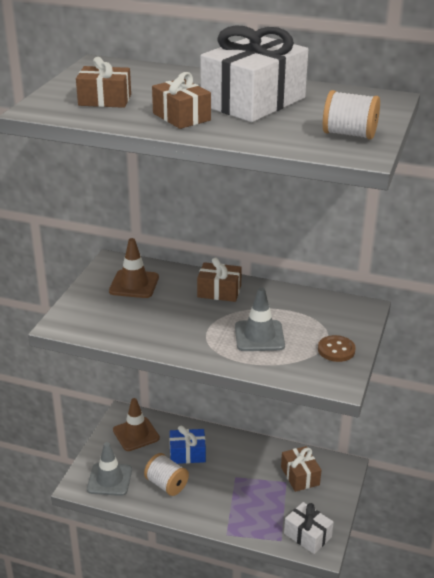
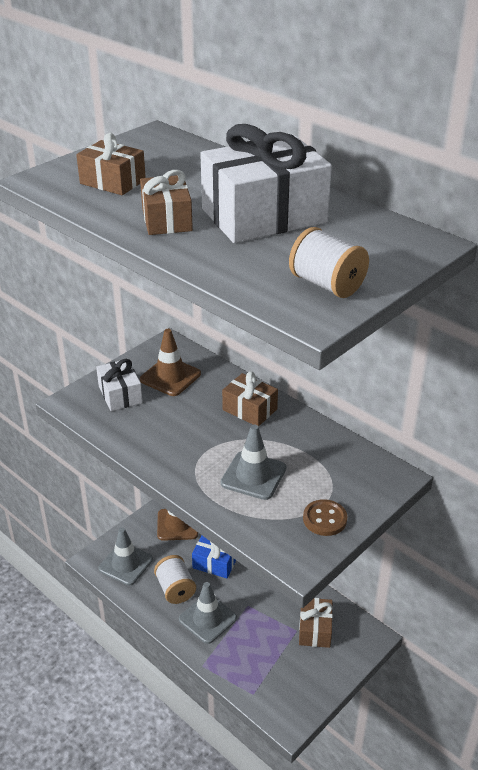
camera: 25 degrees right, 5 degrees up
(208, 498) = (207, 619): none -> grey traffic cone
(307, 535) = (283, 699): white gift -> white gift (120, 394)

